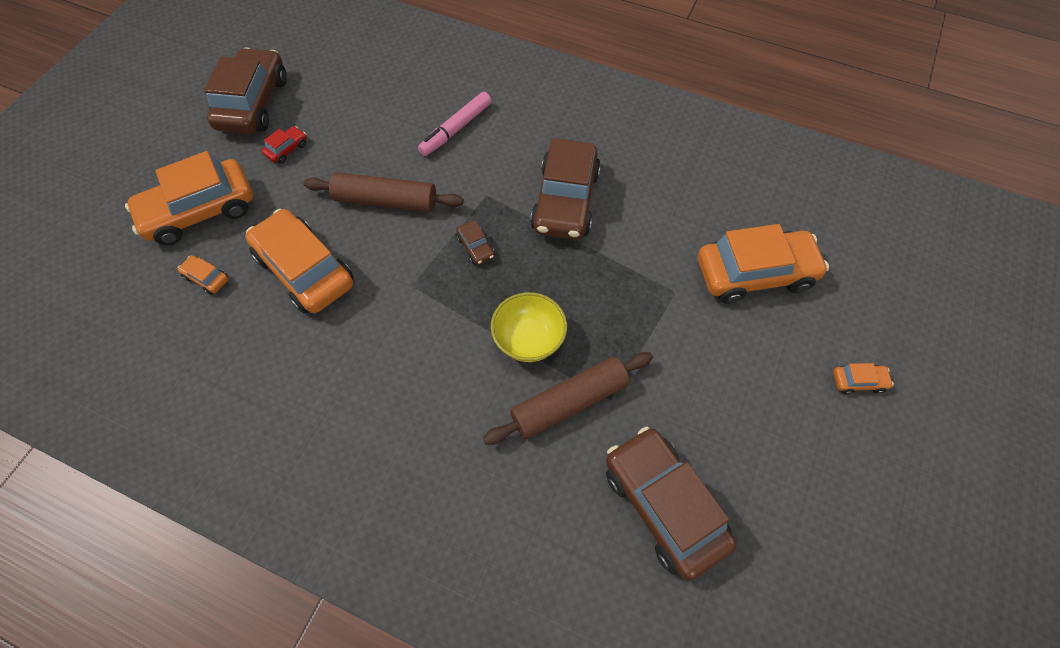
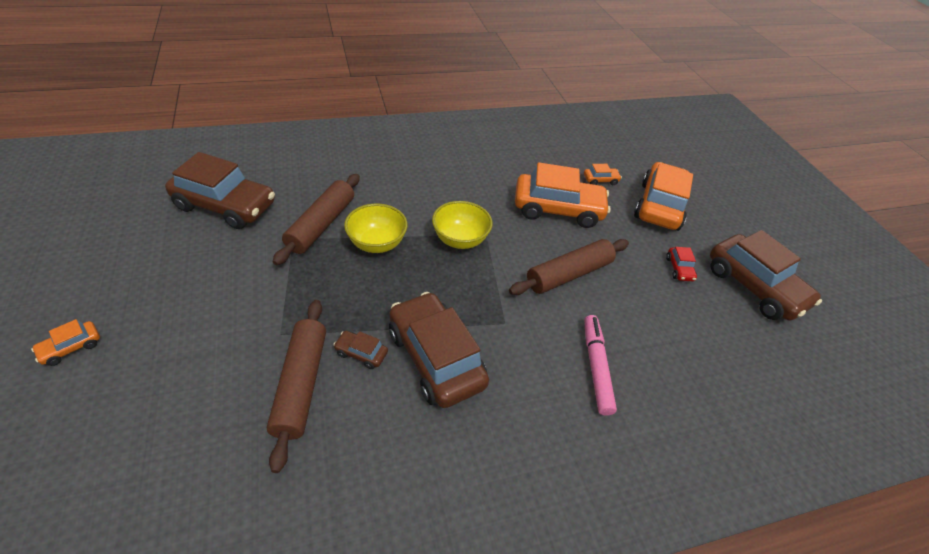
camera: 135 degrees right, 15 degrees down
(443, 294) = (460, 240): none -> yellow bowl
(475, 247) = (470, 279): brown car -> brown car (361, 353)
(679, 240) = (301, 384): none -> brown rolling pin
(754, 273) = (204, 394): orange car -> none

